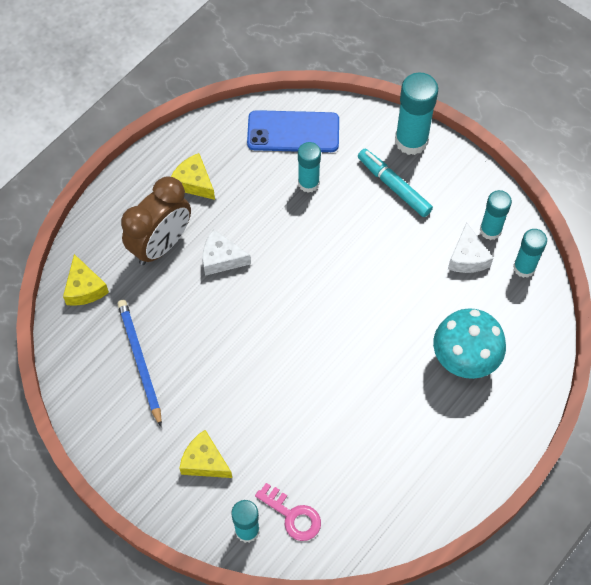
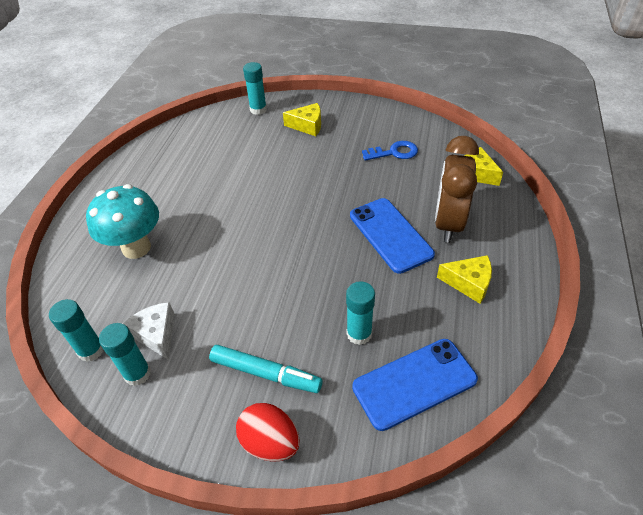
camera: 155 degrees right, 15 degrees down
(140, 361) = (394, 152): blue pencil -> blue key
(221, 258) = (390, 235): white cheese -> blue phone
(293, 515) = (233, 124): pink key -> none
(411, 141) = (270, 442): turquoise glue stick -> red egg

